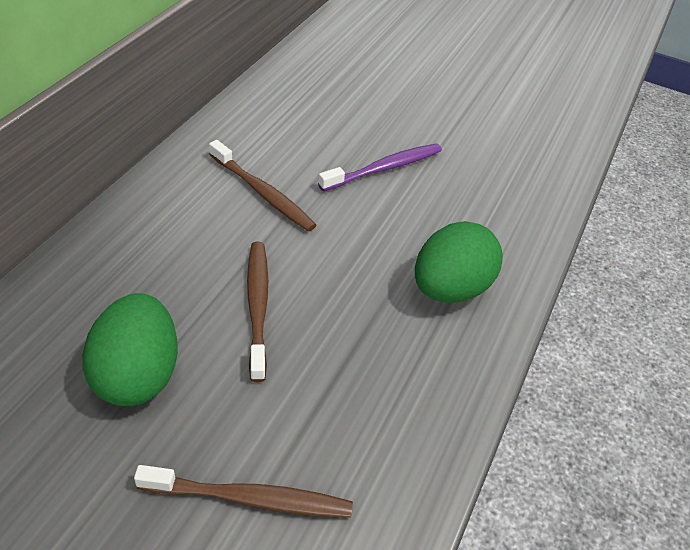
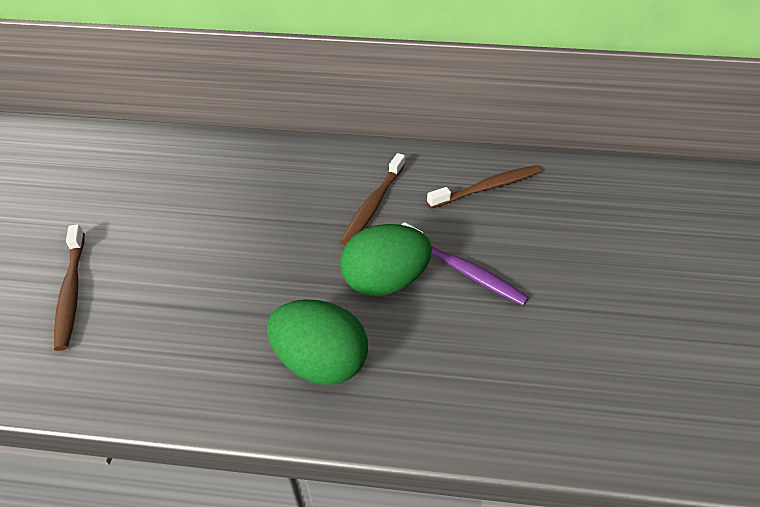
camera: 75 degrees right, 0 degrees up
(137, 374) = (164, 206): green egg -> green egg (385, 282)
(257, 306) = (246, 241): brown toothbrush -> brown toothbrush (487, 188)

